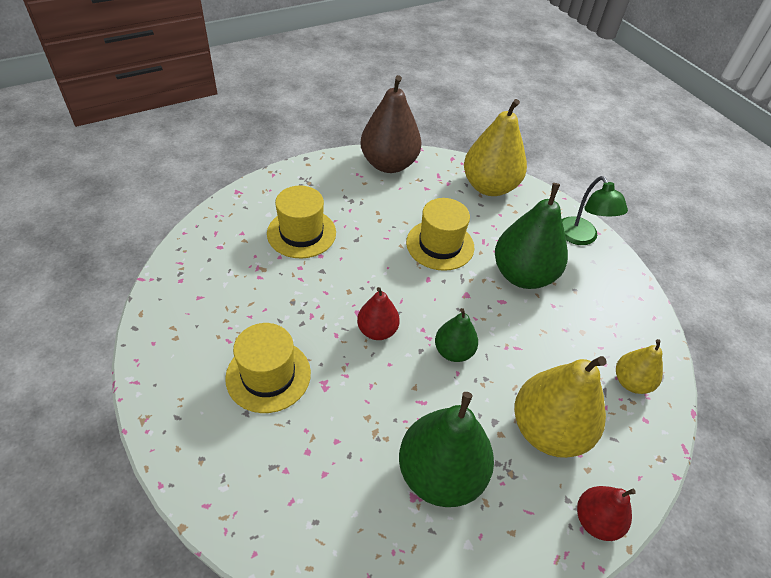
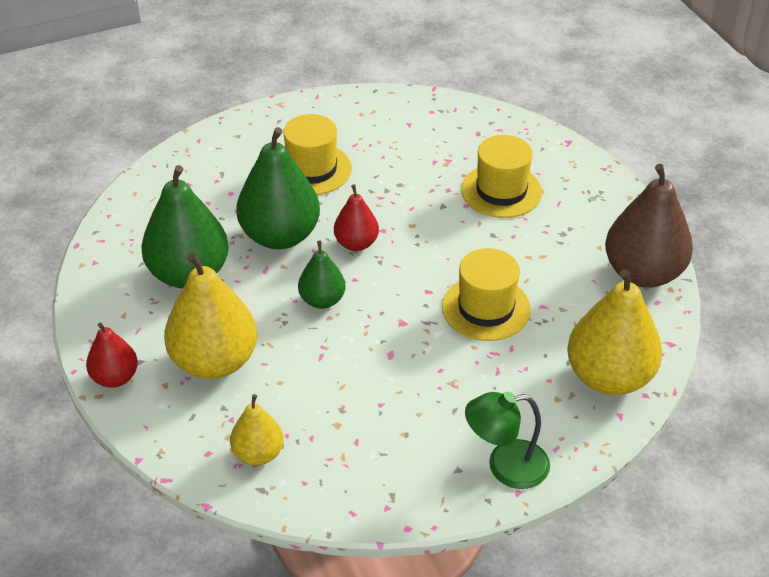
camera: 100 degrees right, 5 degrees down
(523, 275) = (432, 383): green pear -> green pear (280, 236)

